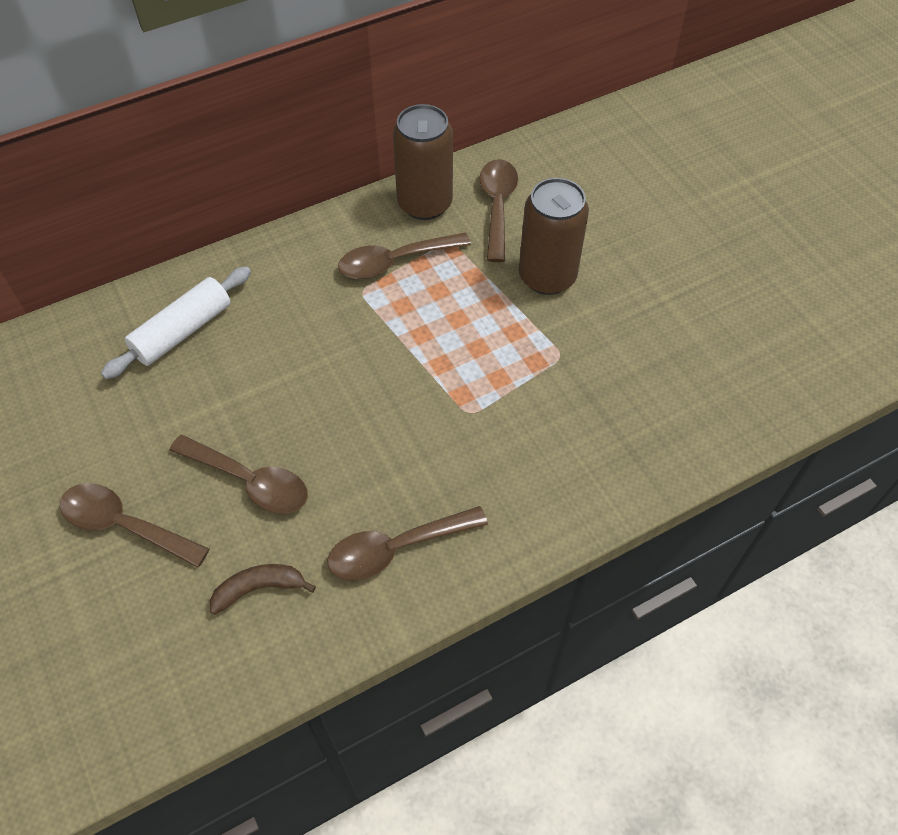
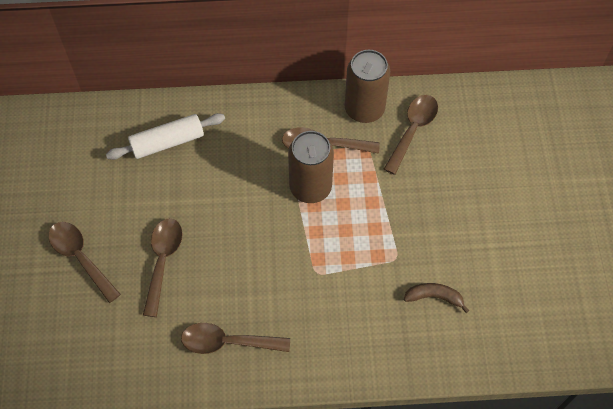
camera: 25 degrees right, 5 degrees up
(250, 481) = (163, 261): brown spoon -> brown spoon turned 135 degrees counterclockwise
(259, 588) = (138, 331): brown banana -> brown banana (434, 297)
(547, 276) = (418, 197): brown can -> brown can (310, 187)

